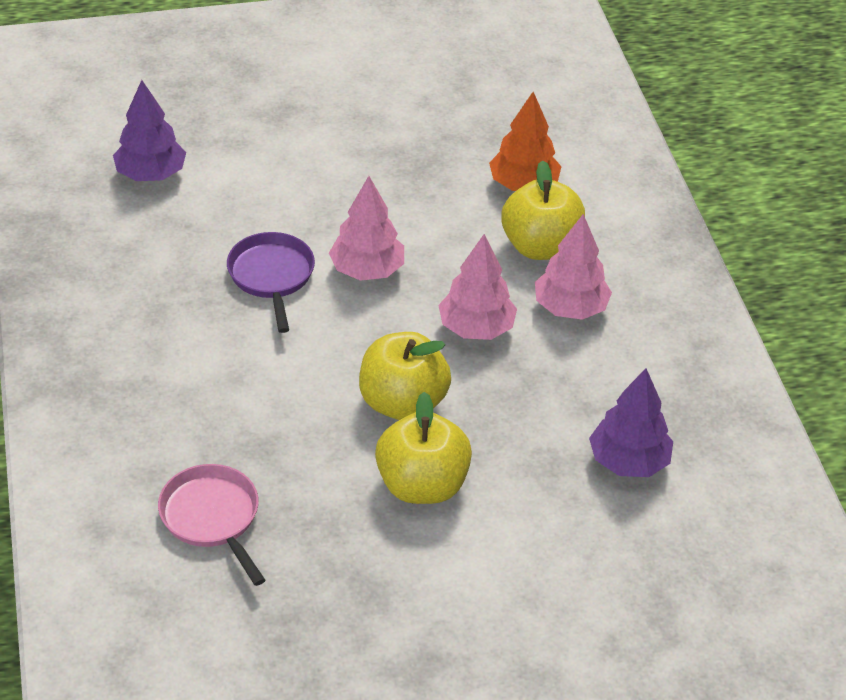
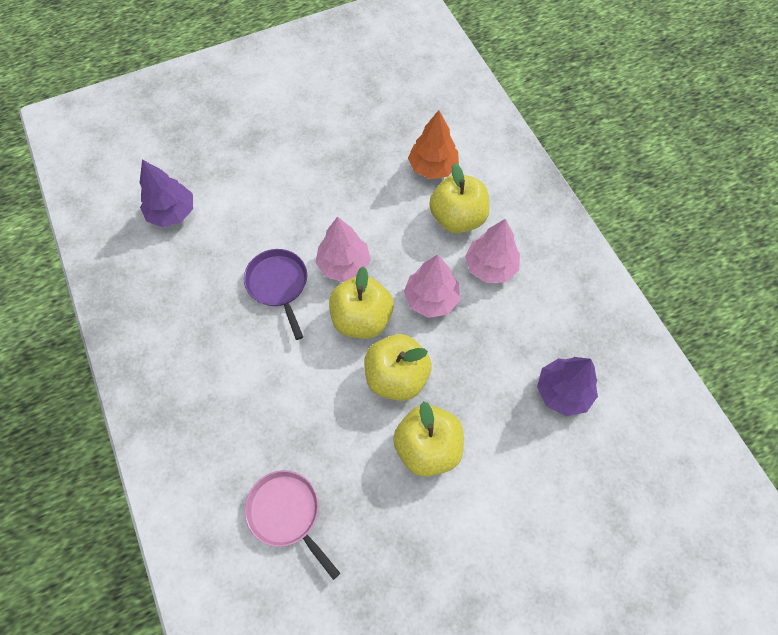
camera: 10 degrees left, 20 degrees up
(374, 333) = (362, 319): none -> yellow apple

